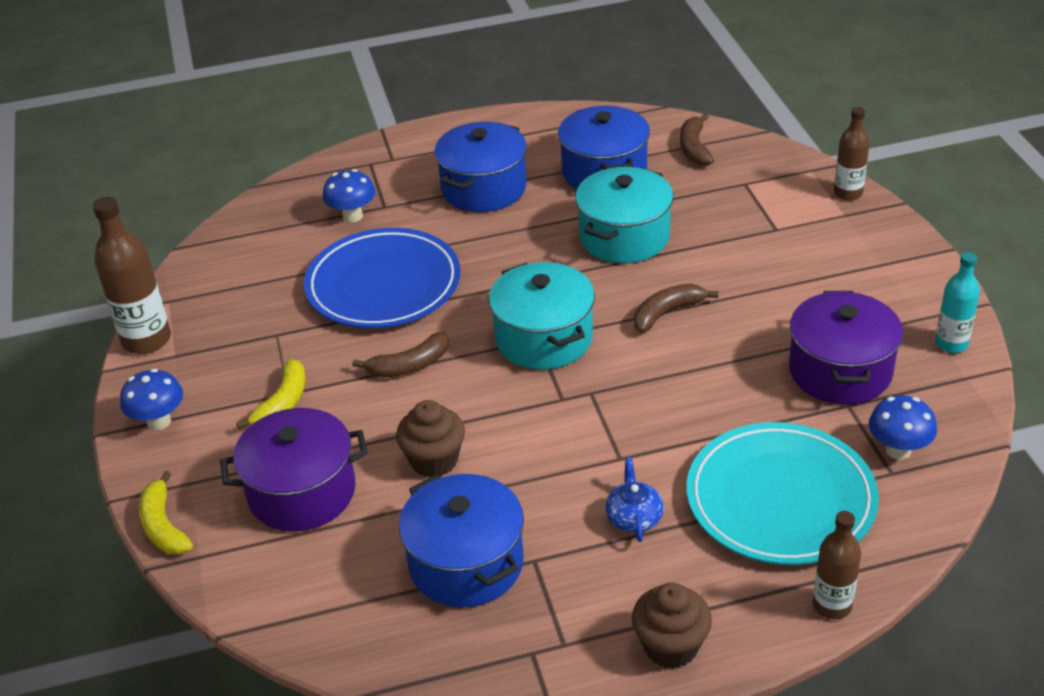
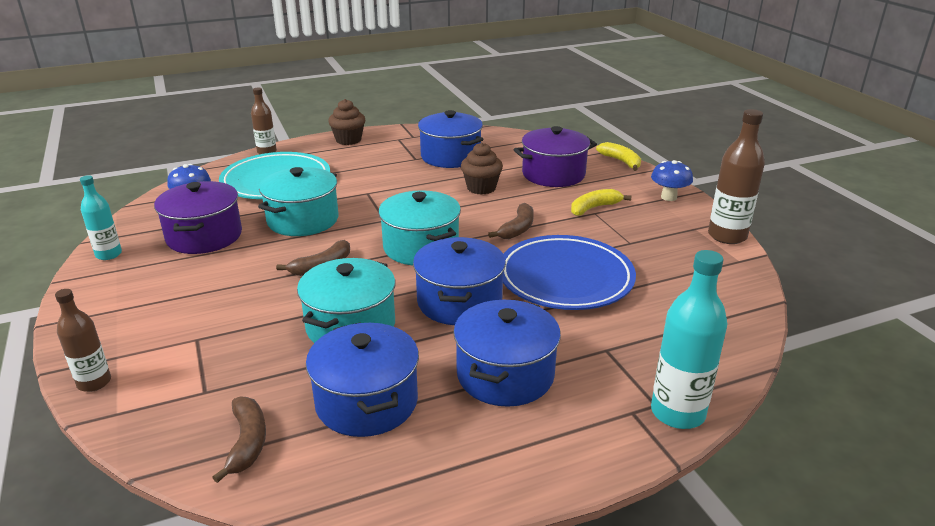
camera: 170 degrees right, 10 degrees down
(283, 403) = (594, 208): yellow banana -> yellow banana turned 45 degrees clockwise
(352, 216) = (633, 338): blue mushroom -> none
(357, 157) = (677, 413): none -> turquoise bottle
(409, 365) = (517, 229): brown banana -> brown banana turned 150 degrees clockwise
(510, 260) = (459, 302): none -> blue pot
(634, 517) = (361, 173): blue teapot -> none
(710, 397) = (303, 220): none -> turquoise pot

